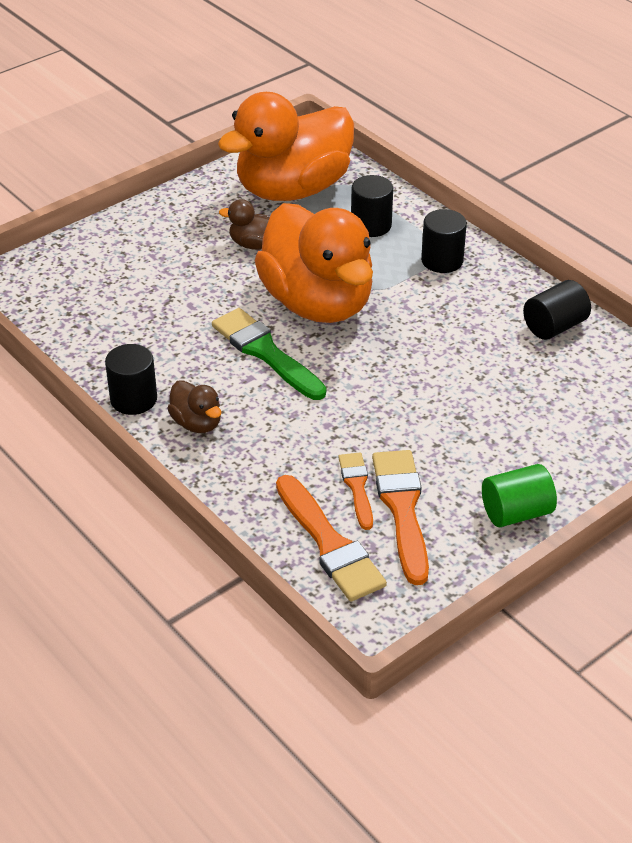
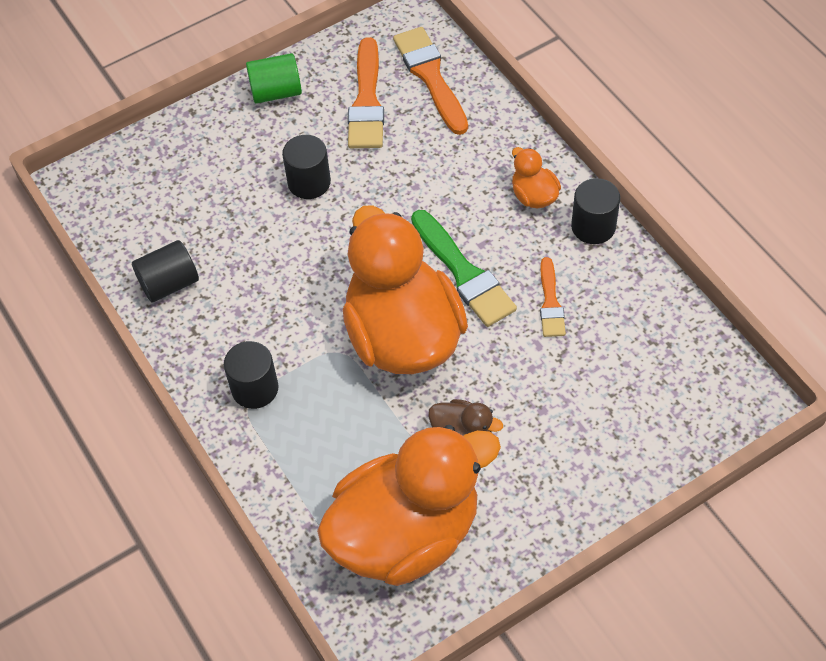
camera: 170 degrees left, 15 degrees up
(197, 423) = (533, 196): brown duck -> orange duck
(357, 487) = (400, 123): orange brush -> orange brush (550, 303)
(371, 225) = (321, 456): black cylinder -> black cylinder (309, 182)

